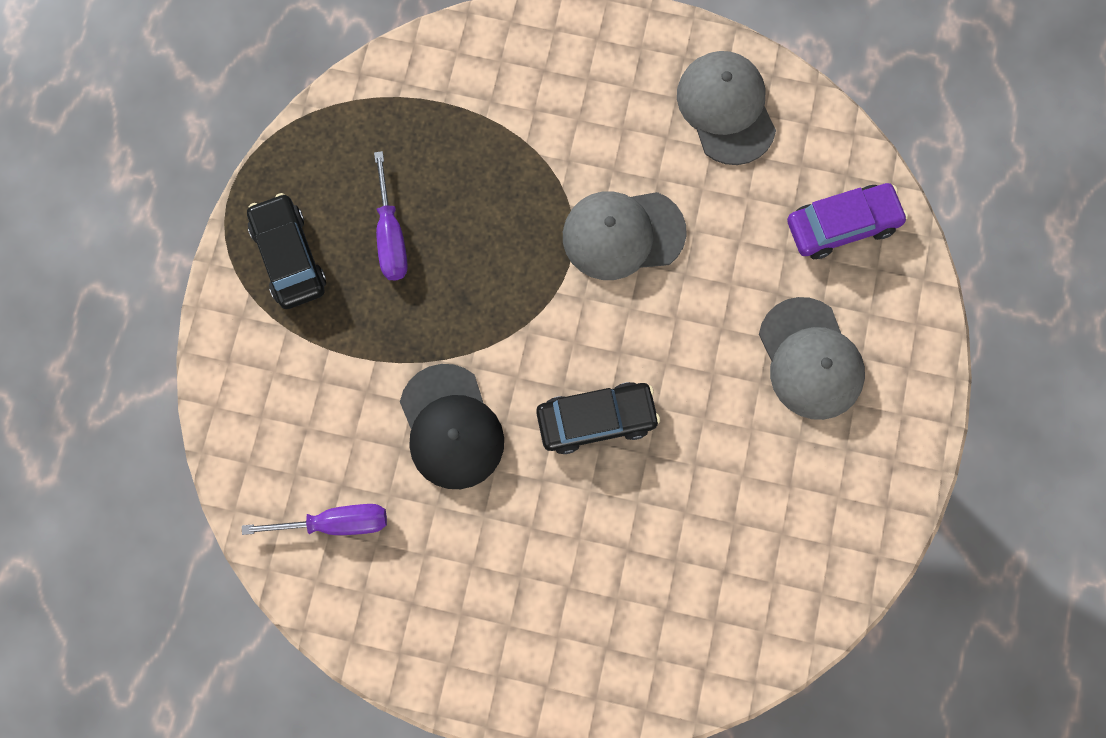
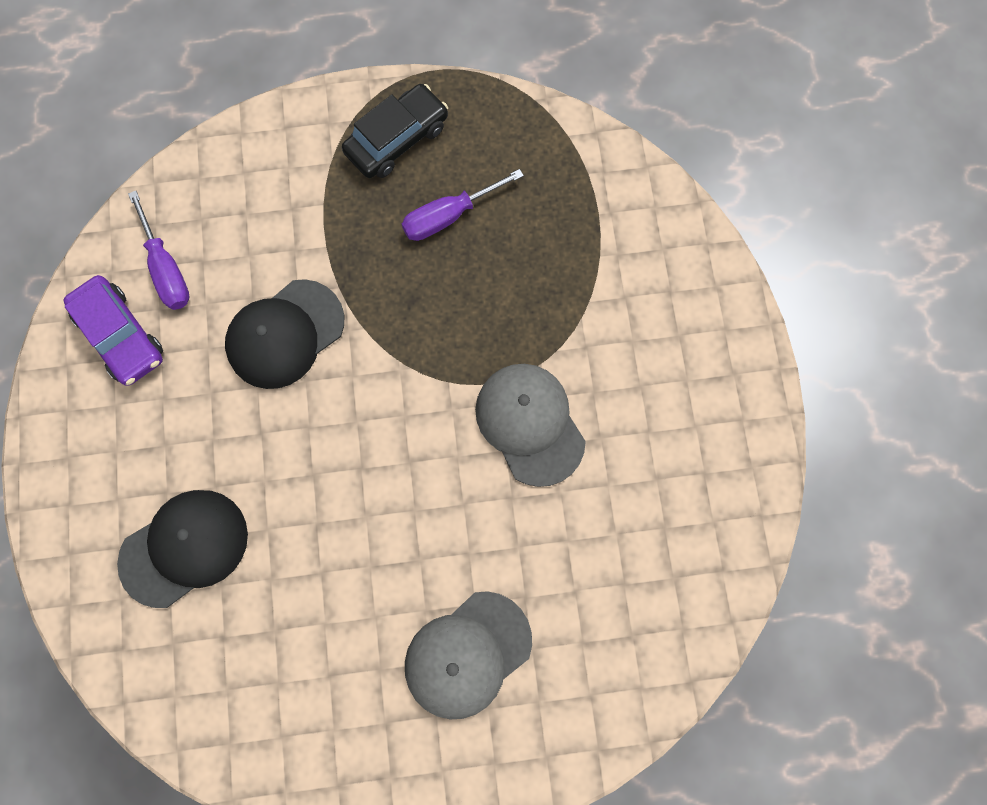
camera: 70 degrees right, 0 degrees up
(596, 420) = (334, 463): black car -> none
(628, 584) = (184, 548): none -> black cap
(726, 109) = (703, 480): grey cap -> none
(842, 225) = (624, 642): purple car -> purple car (121, 335)

